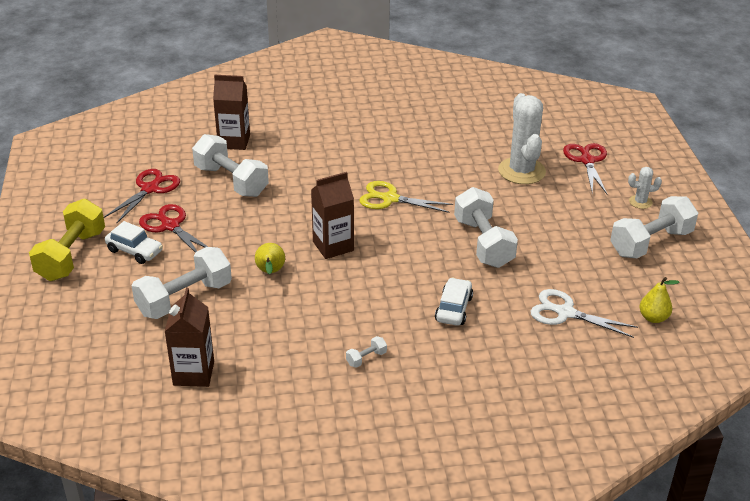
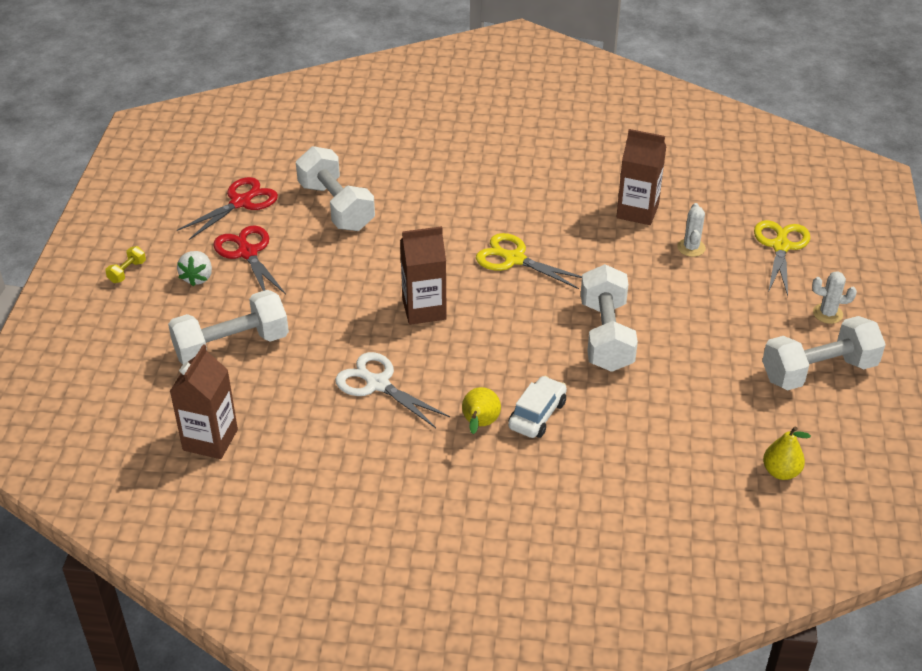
camera: 15 degrees right, 5 degrees up
(71, 256) = (127, 272): yellow dumbbell -> yellow dumbbell, size x0.41
(135, 251) = (197, 277): white car -> white strawberry
(234, 141) = (357, 156): brown carton -> brown carton (637, 211)
(270, 272) = (339, 330): yellow pear -> yellow pear (479, 424)
(366, 358) = (410, 459): white dumbbell -> none
(521, 171) = (691, 248): white cactus -> white cactus, size x0.47
(565, 313) = (671, 445): white scissors -> white scissors (377, 384)
(587, 160) = (780, 246): red scissors -> yellow scissors

